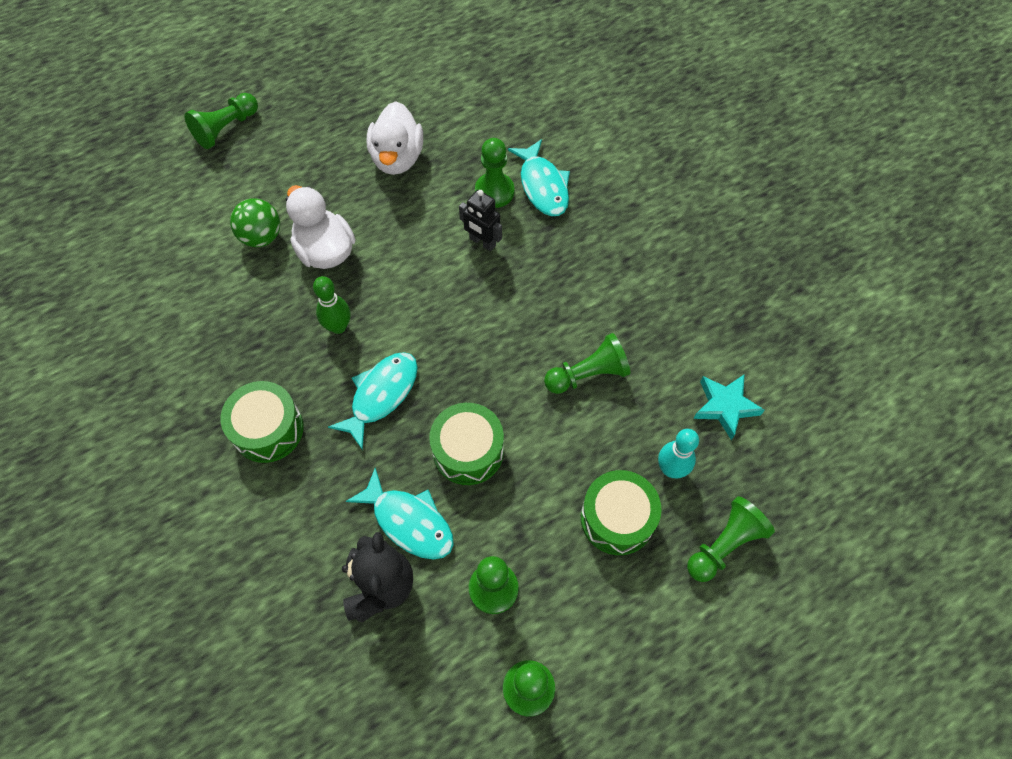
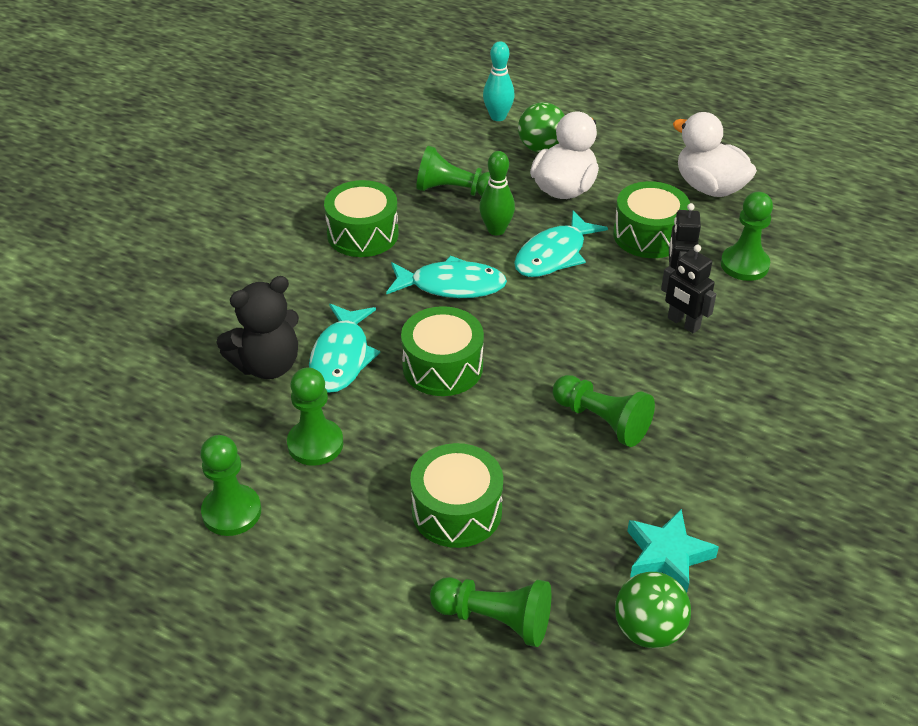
camera: 60 degrees right, 20 degrees down
(226, 128) = (626, 82): green pawn -> green pawn (455, 191)
(397, 158) = (709, 187): white duck -> white duck turned 75 degrees clockwise
(421, 229) = (649, 235): none -> green drum
(527, 266) = (683, 323): none -> black robot
(543, 186) = (790, 296): turquoise fish -> turquoise fish (554, 255)
(671, 469) = (549, 535): turquoise bowling pin -> turquoise bowling pin (498, 117)
(777, 454) = (648, 630): none -> green ball

